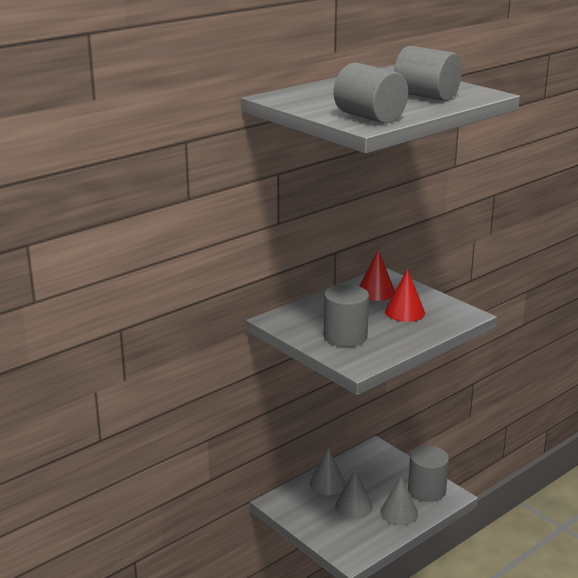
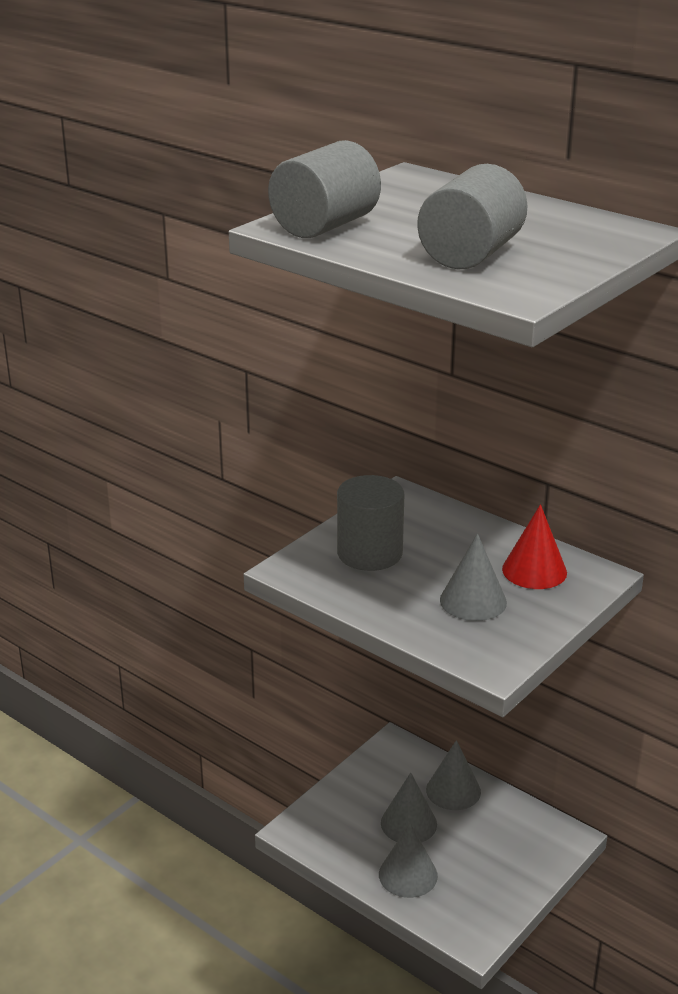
camera: 80 degrees right, 5 degrees up
(404, 312) = (473, 601): red cone -> grey cone
(426, 490) = (475, 906): grey cylinder -> none

